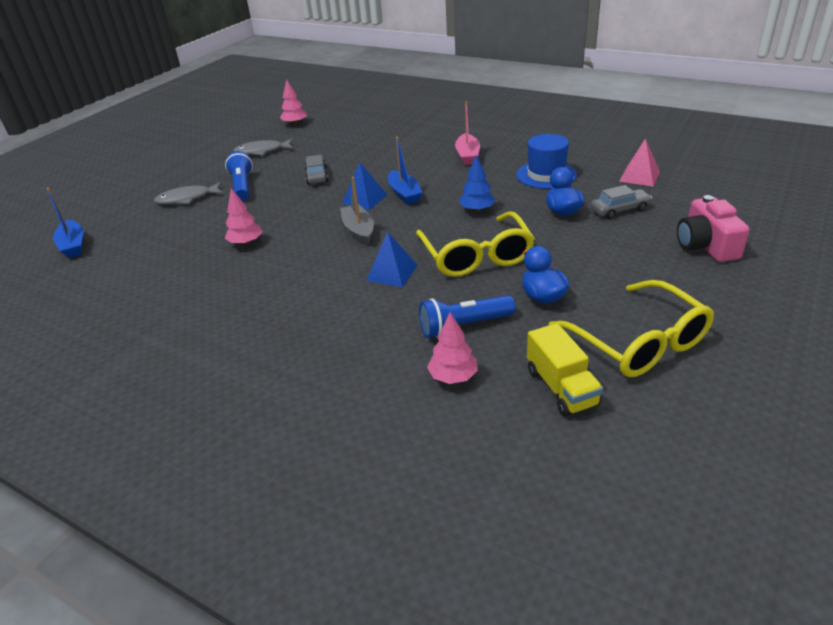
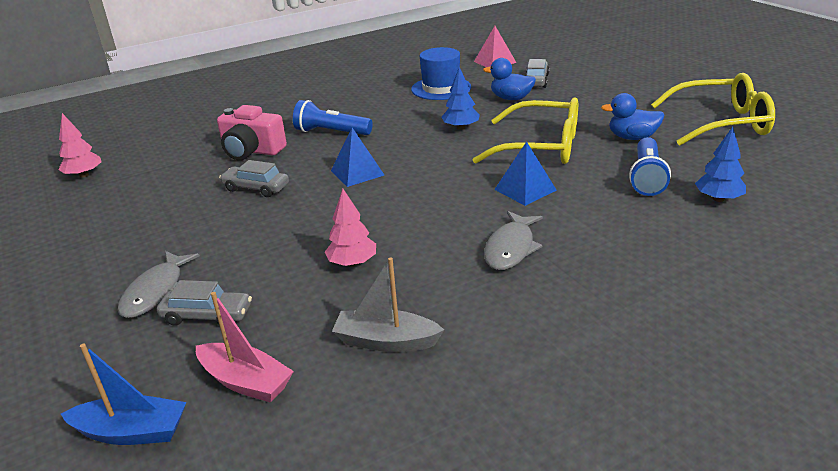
camera: 60 degrees left, 5 degrees down
(171, 222) = (207, 315): none -> grey car
(242, 186) = (196, 241): blue flashlight -> blue flashlight (331, 132)
(262, 151) = (119, 211): grey fish -> grey fish (511, 248)
(359, 230) = (421, 189): grey boat -> grey boat (386, 341)
(404, 194) = (379, 151): blue boat -> none
(453, 377) = (718, 199): pink tree -> blue tree
(467, 155) = (350, 107): pink boat -> pink boat (246, 382)
(561, 387) = (759, 162): yellow truck -> none
(706, 245) = (619, 71): pink camera -> pink camera (251, 151)

